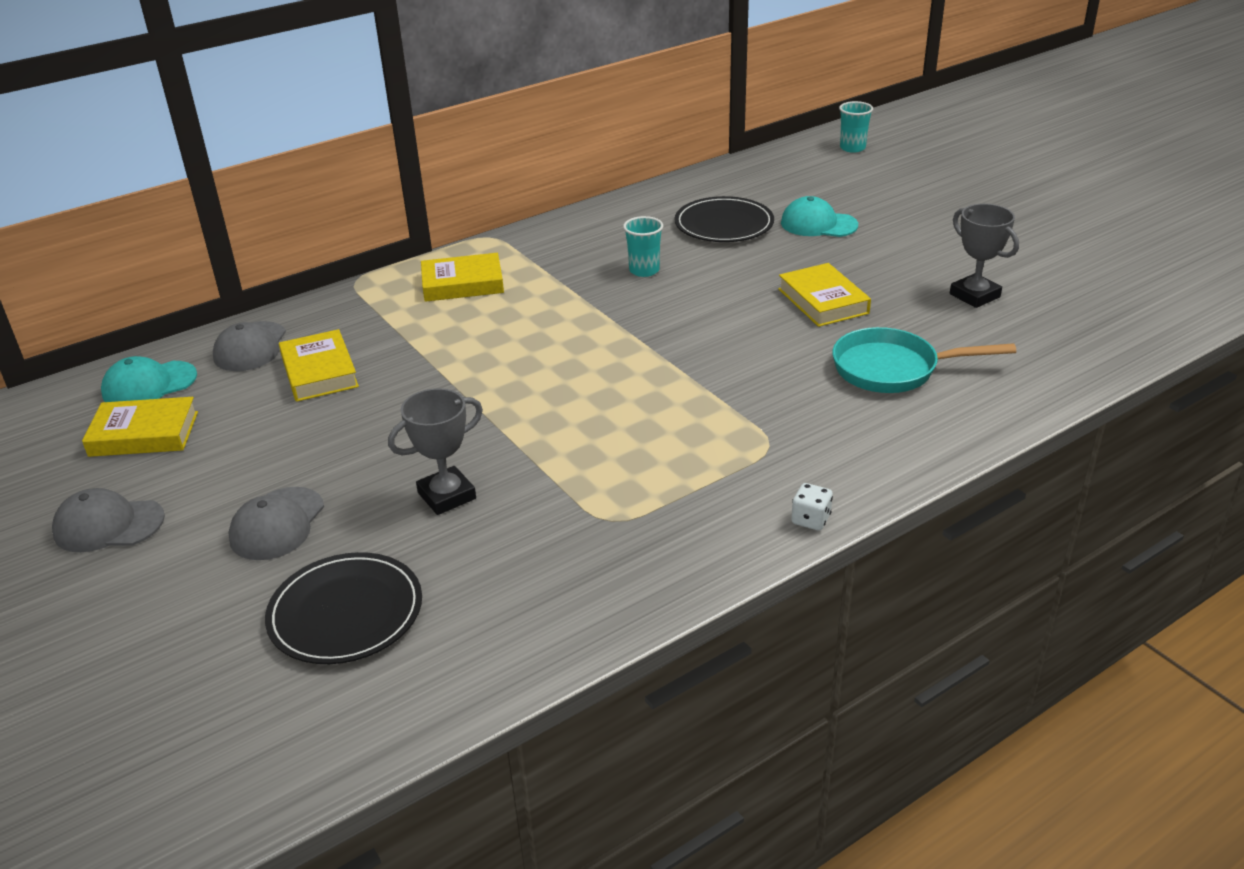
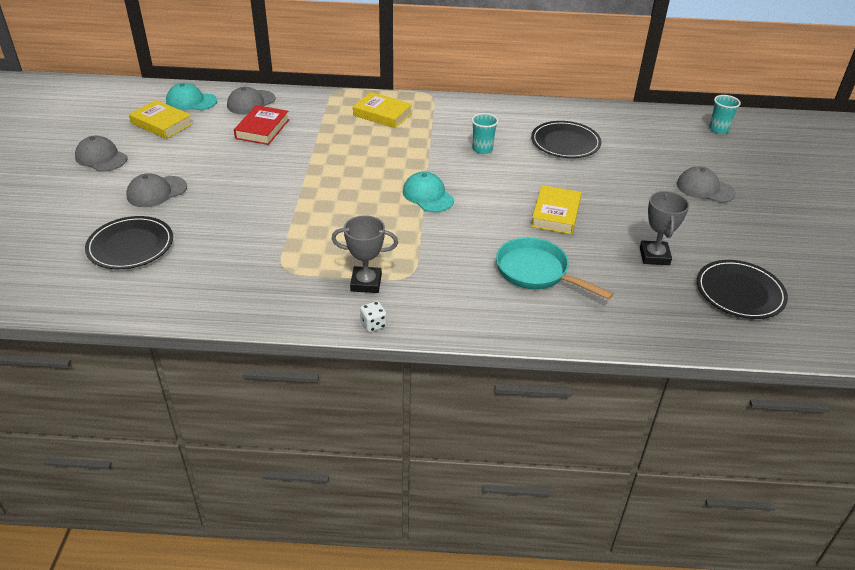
camera: 35 degrees right, 5 degrees up
(319, 372) = (262, 129): yellow book -> red book
(447, 496) = (234, 217): grey trophy -> grey trophy (366, 283)
(818, 224) = (622, 167): turquoise cap -> turquoise cap (428, 195)
(923, 209) = (705, 188): none -> grey cap
(1092, 291) = (740, 292): none -> black plate

